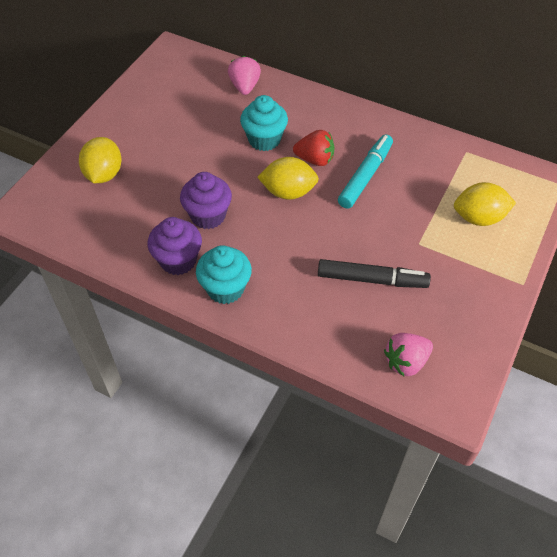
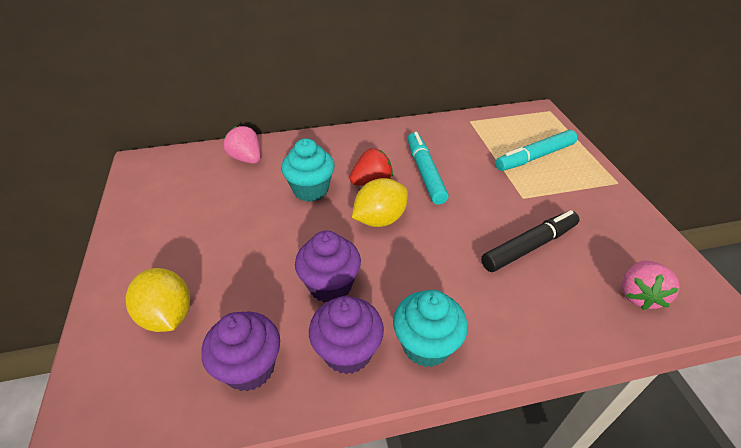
camera: 40 degrees left, 10 degrees down
(120, 232) = (249, 368): none -> purple cupcake
(479, 218) = (534, 157): yellow lemon -> turquoise marker

